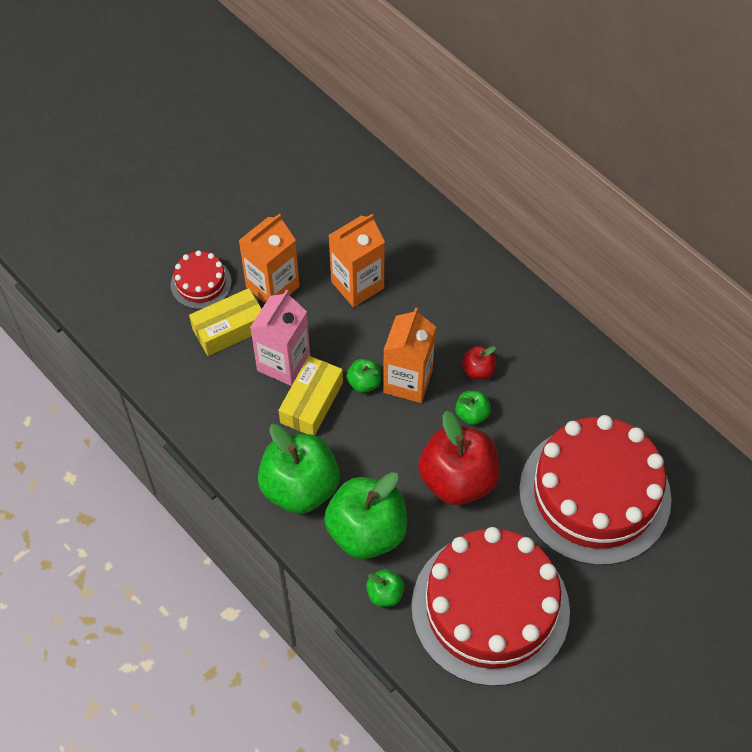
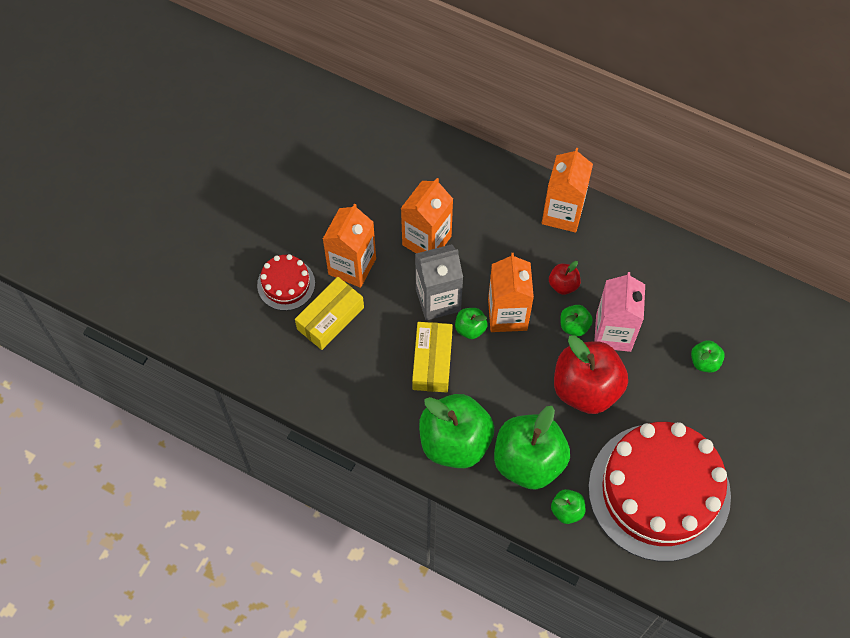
camera: 20 degrees left, 5 degrees up
(283, 363) = (392, 334): pink carton -> pink carton (613, 333)
(343, 345) = (438, 300): none -> grey carton
(507, 301) = (562, 213): none -> orange carton
(594, 494) = (704, 362): red cake -> green apple

